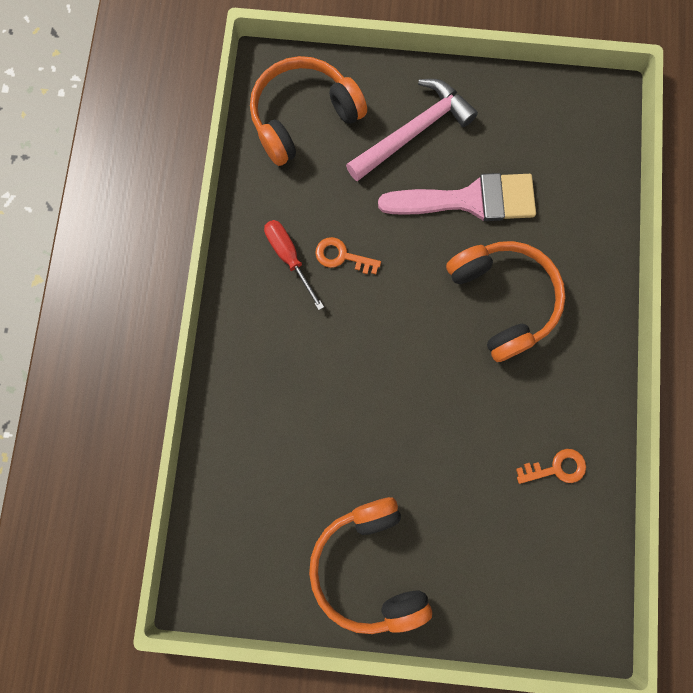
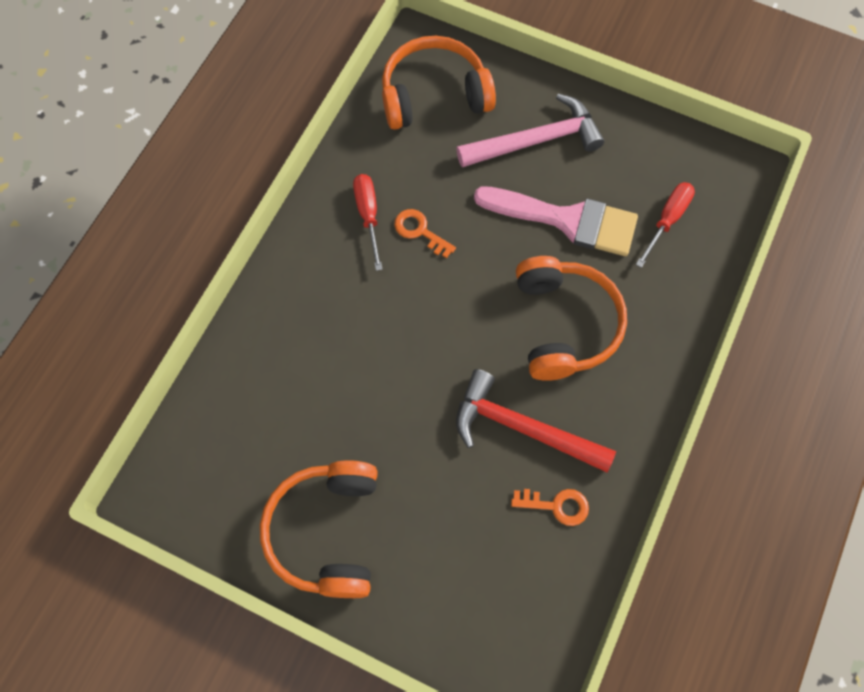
camera: 20 degrees right, 10 degrees down
(502, 409) = (522, 428): none -> red hammer
(557, 170) = (667, 220): none -> red screwdriver

